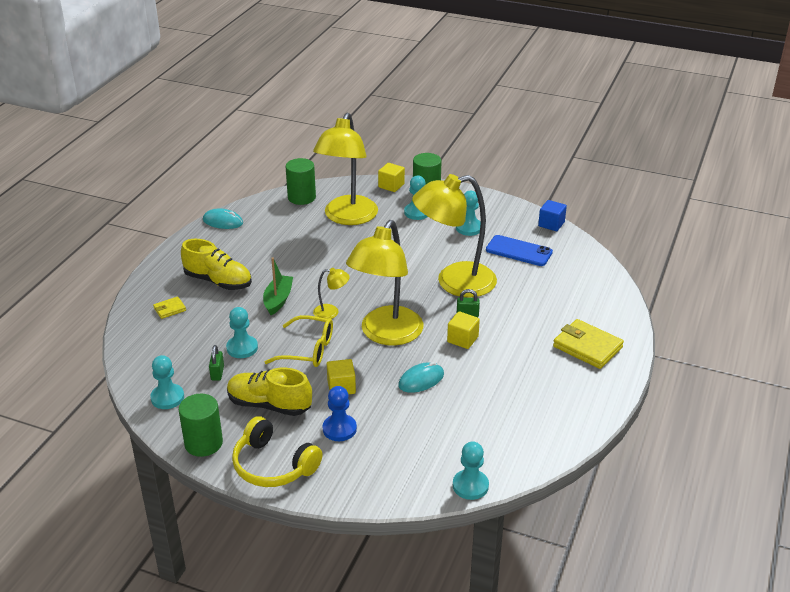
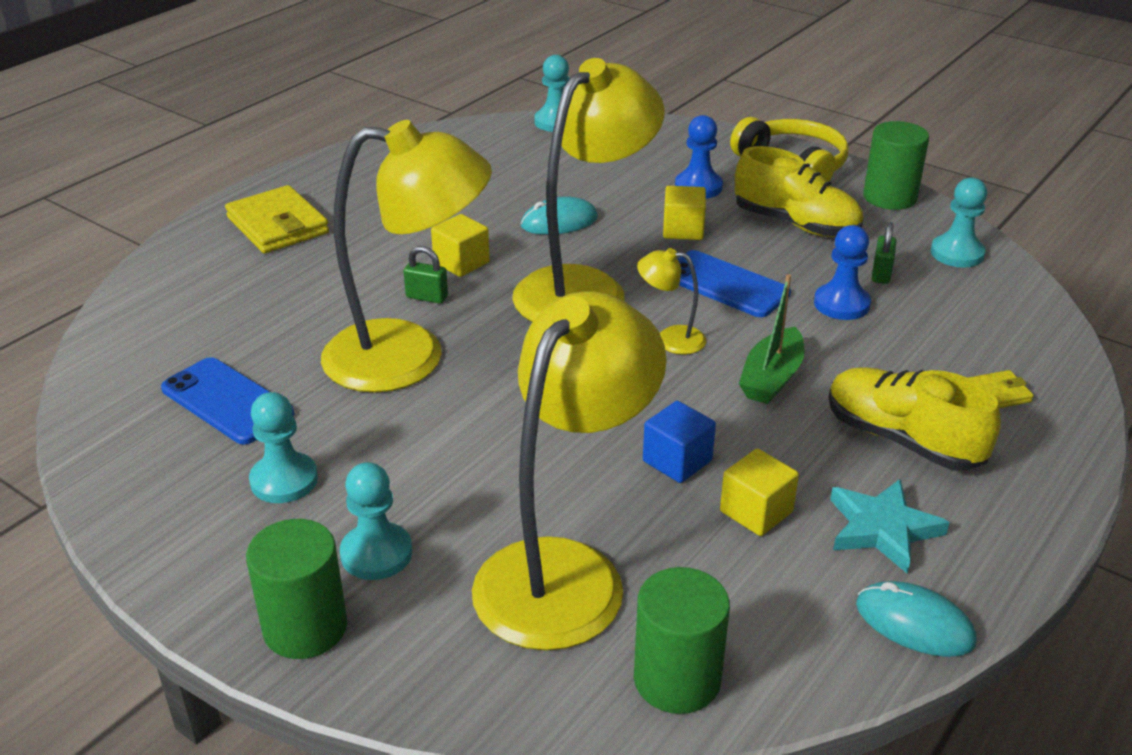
camera: 165 degrees left, 0 degrees up
(231, 247) = (882, 529): none -> turquoise star
(242, 348) = (841, 304): turquoise pawn -> blue pawn
(308, 350) = (725, 285): yellow glasses -> blue phone
(391, 185) = (390, 676): yellow cube -> yellow cube (756, 512)
(551, 224) = (90, 456): blue cube -> blue cube (677, 461)

